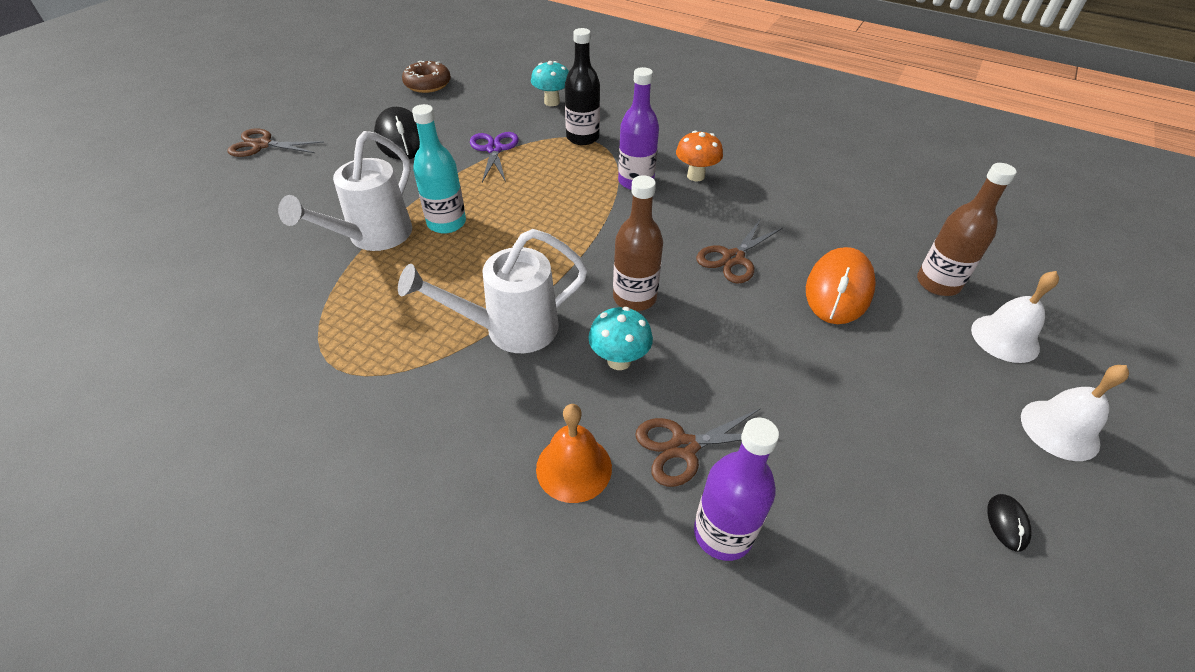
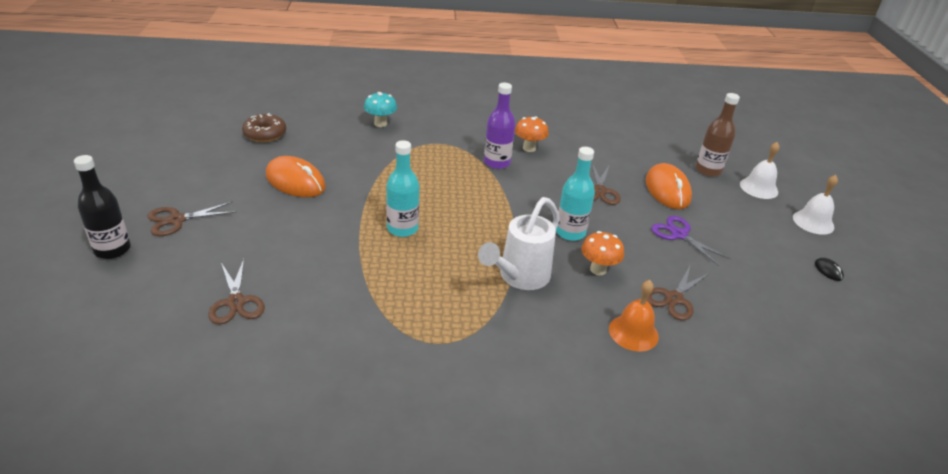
camera: 35 degrees left, 10 degrees down
(215, 242) = (236, 302): none -> brown scissors
(373, 237) = (360, 255): white watering can -> none
(401, 139) = (295, 181): black mouse -> orange mouse
(494, 149) = (377, 168): purple scissors -> purple scissors (679, 234)
(582, 138) = (430, 143): black bottle -> black bottle (112, 249)
(619, 360) = (598, 269): turquoise mushroom -> orange mushroom
(634, 298) = (570, 232): brown bottle -> turquoise bottle
(723, 533) = (729, 329): purple bottle -> none

